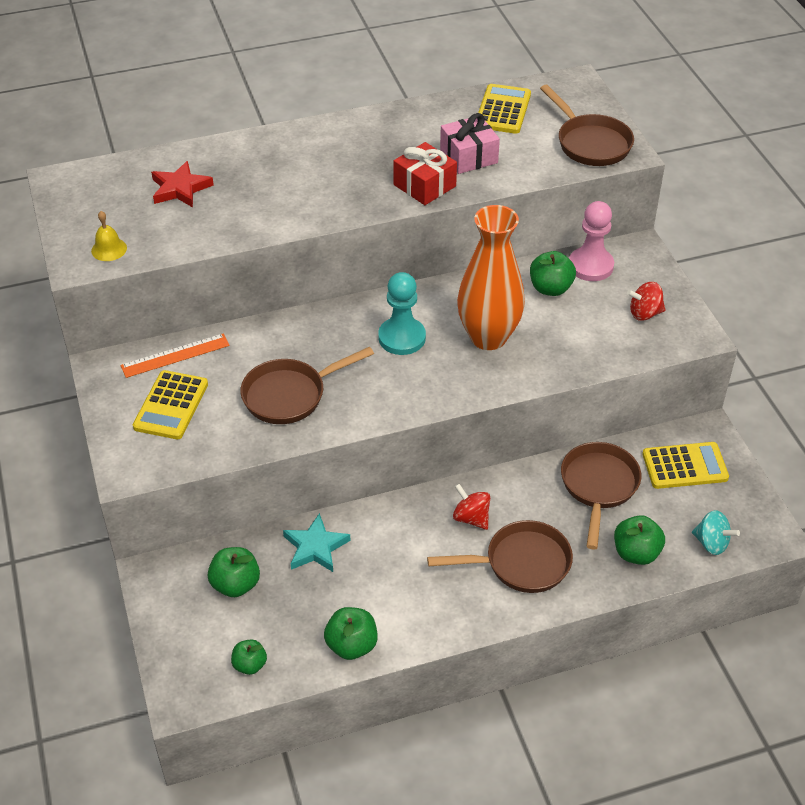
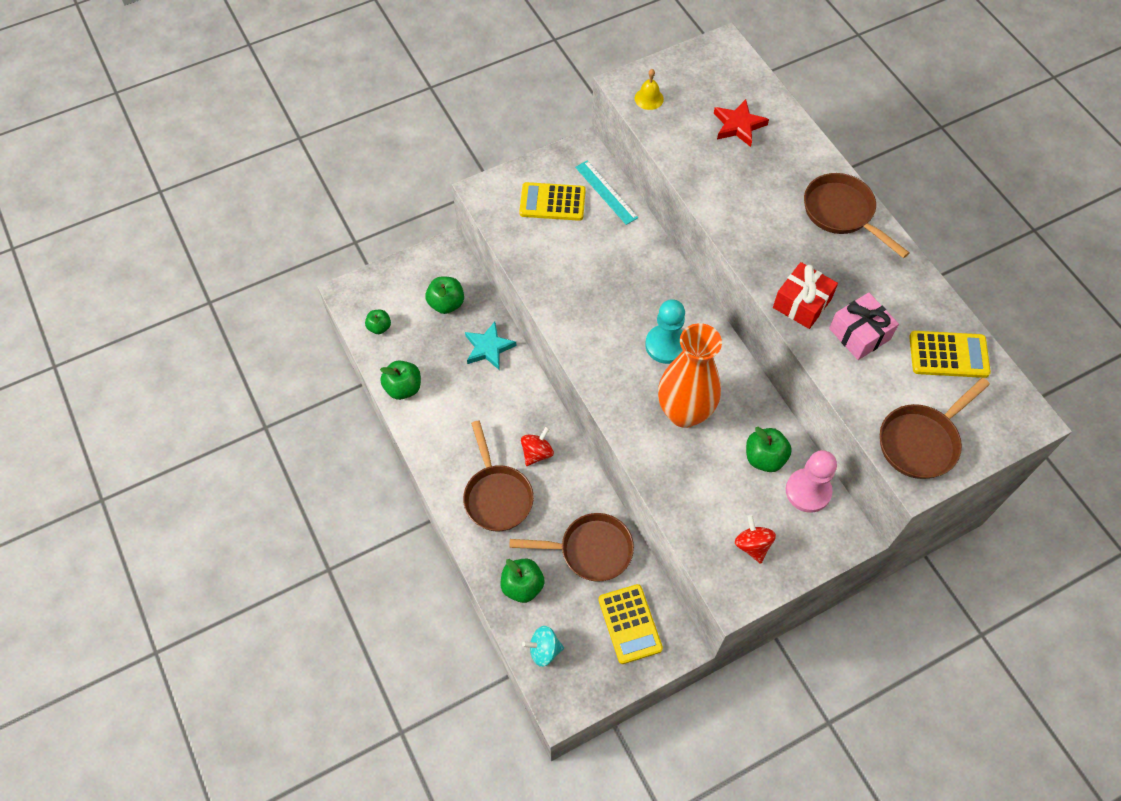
camera: 80 degrees right, 15 degrees up
(175, 356) = (606, 192): orange ruler -> turquoise ruler
(290, 395) = (580, 277): brown pan -> brown pan (842, 213)
(711, 543) = (544, 650): turquoise spinning top -> turquoise spinning top turned 60 degrees clockwise

